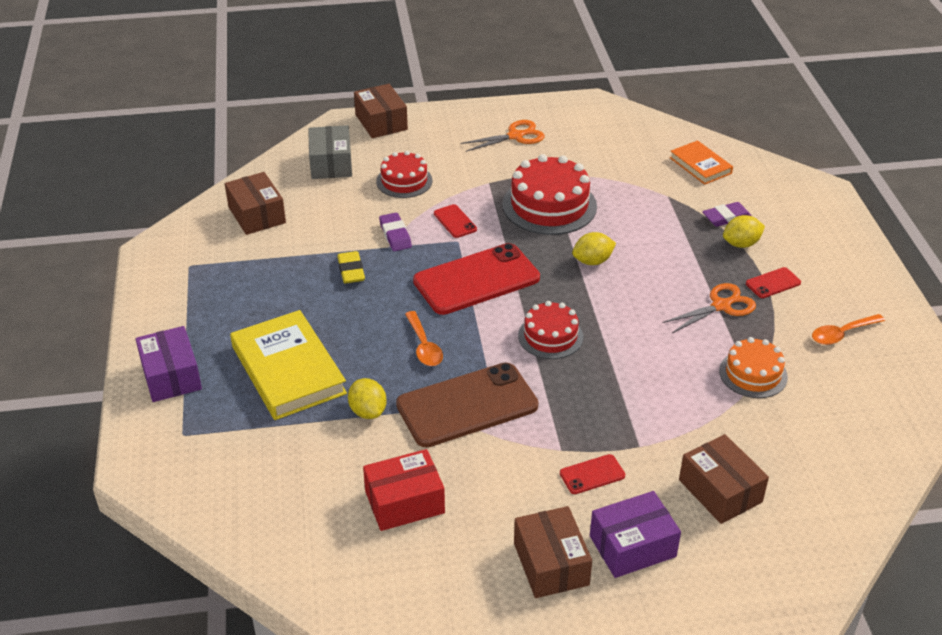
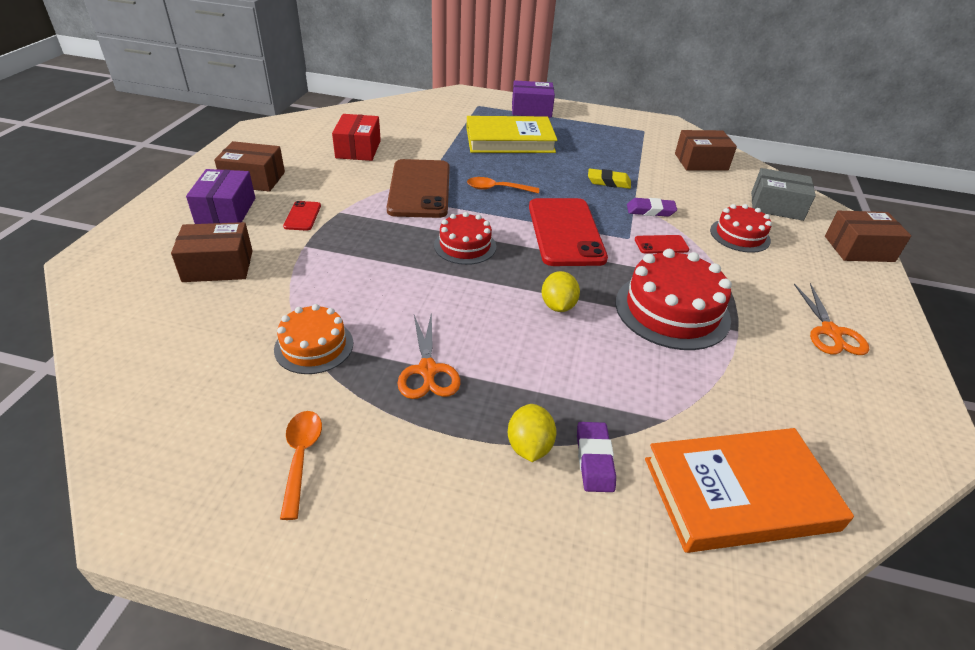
camera: 110 degrees right, 0 degrees up
(368, 411) = (447, 155): yellow lemon -> none
(700, 165) = (739, 494): orange book -> orange book, size x1.77
(773, 283) = (435, 438): red phone -> none

